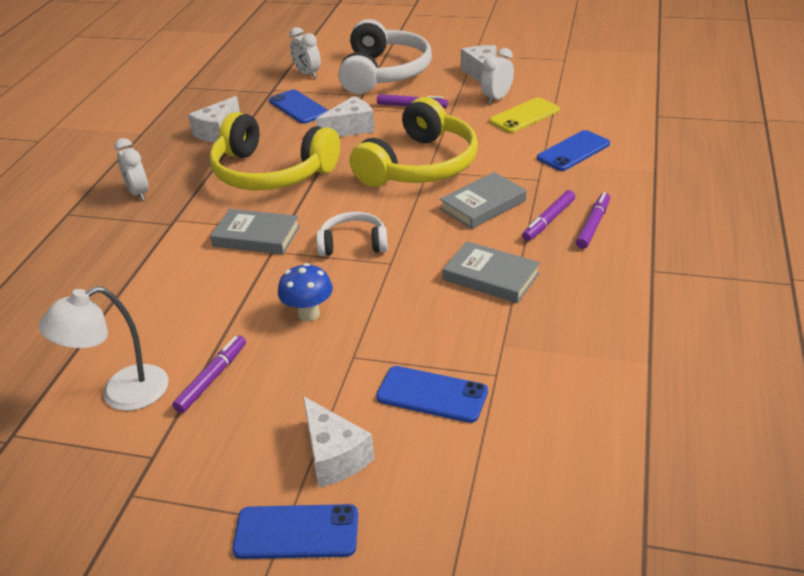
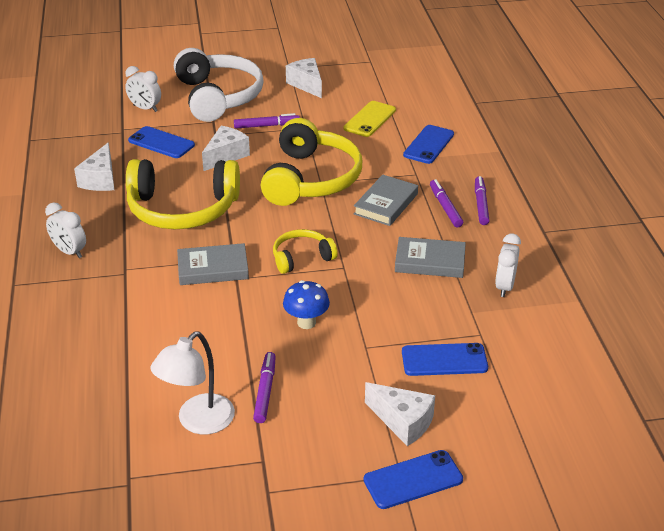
camera: 25 degrees left, 0 degrees up
(353, 244) = (302, 258): white headphones -> yellow headphones
(497, 98) = (336, 107): white clock -> white clock (504, 287)
(548, 220) = (445, 207): purple marker -> purple marker turned 150 degrees clockwise

